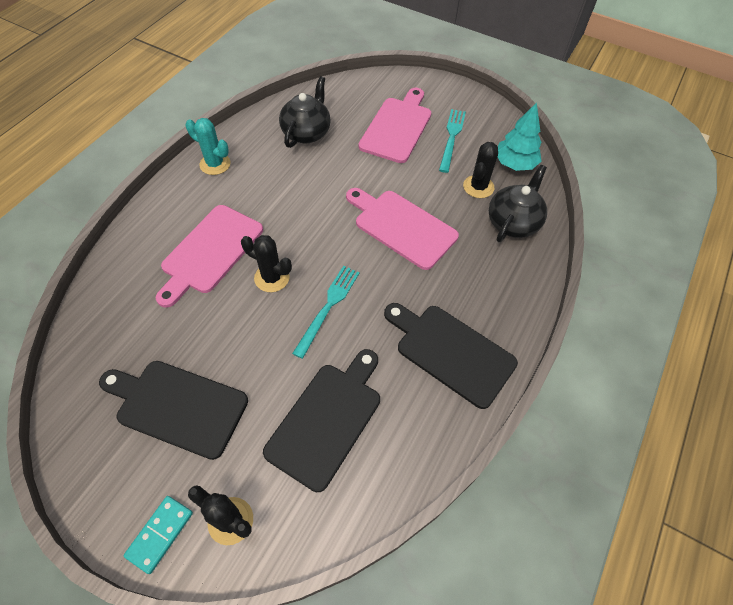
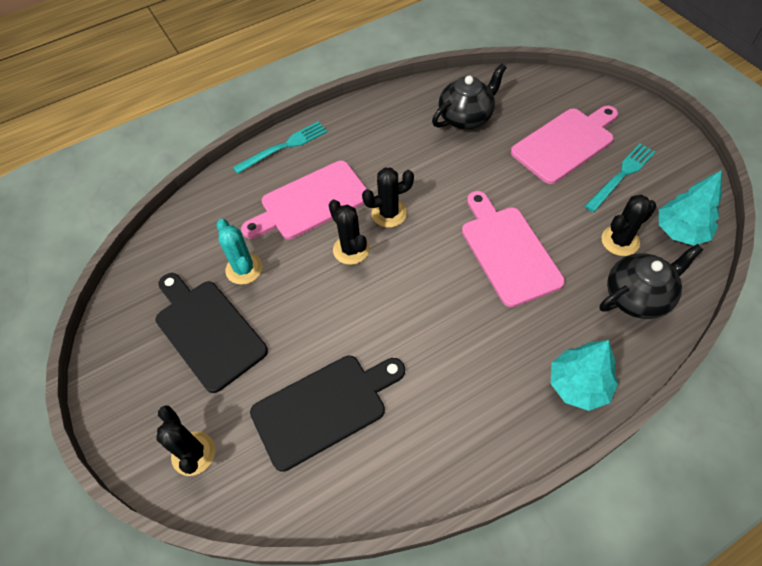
camera: 35 degrees right, 0 degrees up
(160, 534) = (135, 433): turquoise domino -> none
(215, 164) = (361, 119): turquoise cactus -> turquoise cactus (244, 269)
(287, 234) = (389, 213): none -> black cactus
(328, 307) = (386, 301): turquoise fork -> turquoise fork (284, 147)
(451, 352) = (482, 403): black cutting board -> none
(510, 305) = (578, 385): none -> turquoise tree

